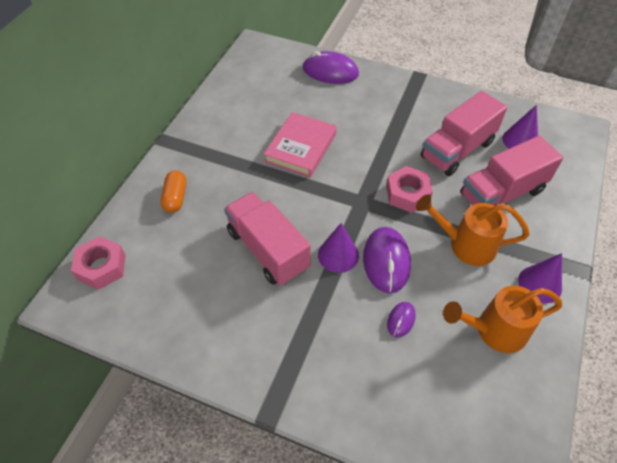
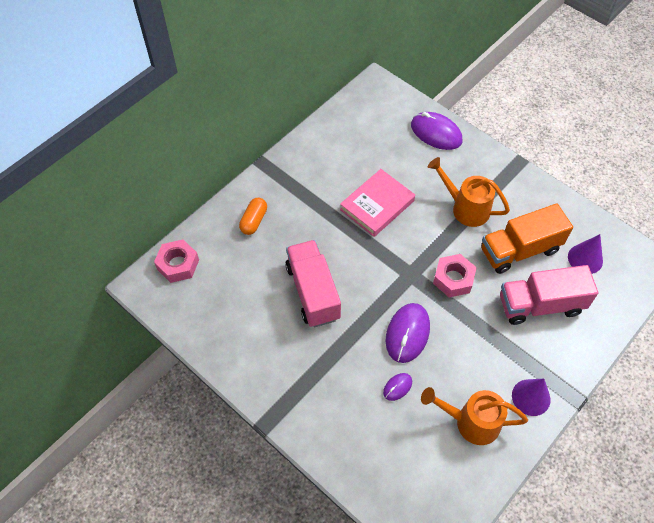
camera: 20 degrees right, 5 degrees up
(338, 255) = (369, 315): purple cone -> none
(457, 150) = (519, 250): pink truck -> orange truck
(465, 245) = (483, 342): orange watering can -> orange watering can (465, 208)

